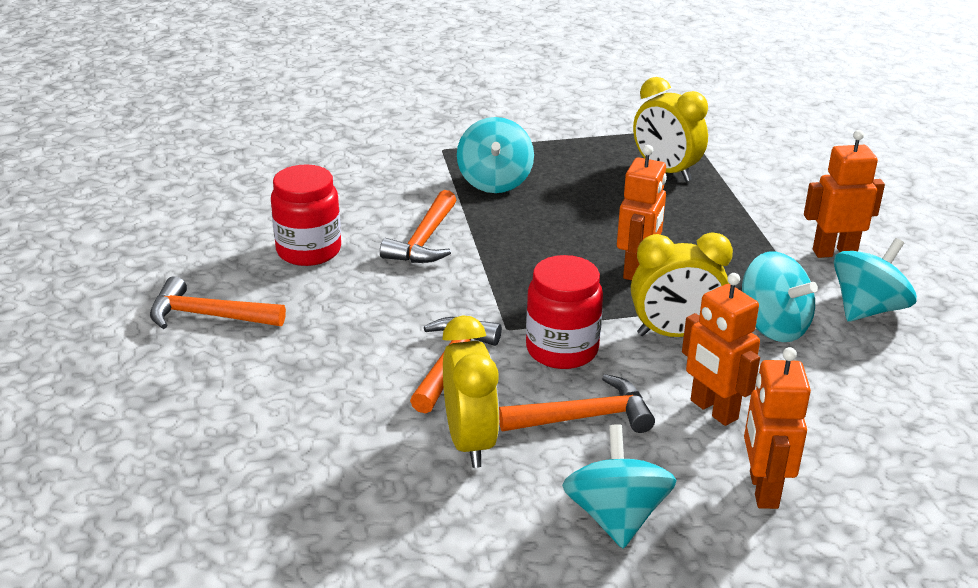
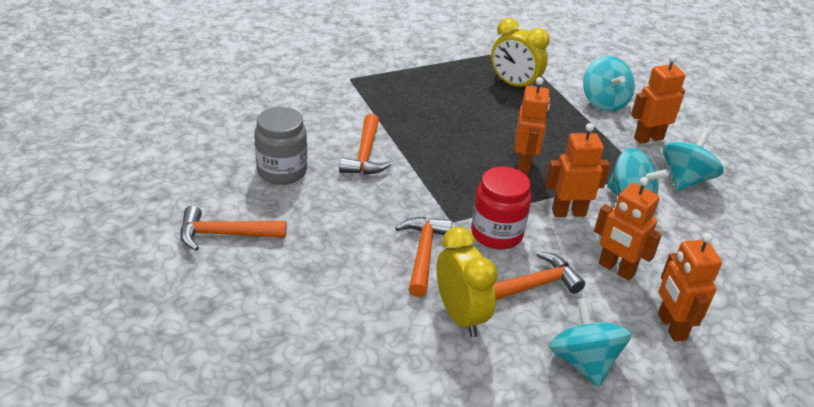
camera: 15 degrees left, 5 degrees up
(309, 250) = (282, 171): red jar -> grey jar
(494, 181) = (398, 102): turquoise spinning top -> turquoise spinning top (604, 102)
(675, 334) = (568, 212): yellow clock -> orange robot

